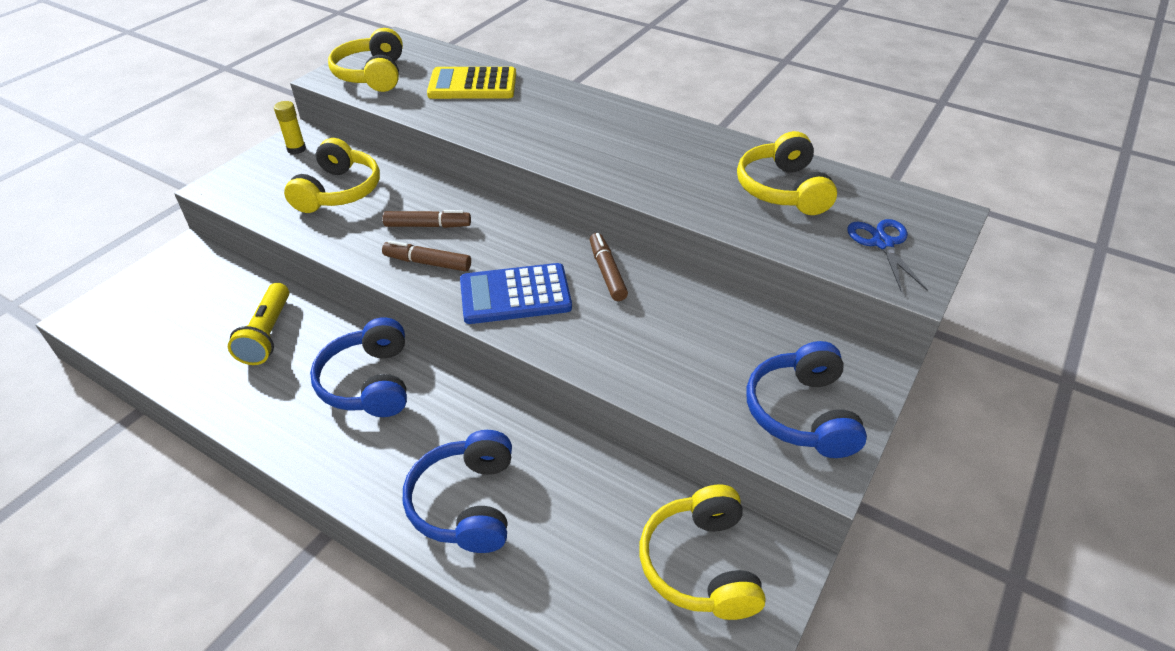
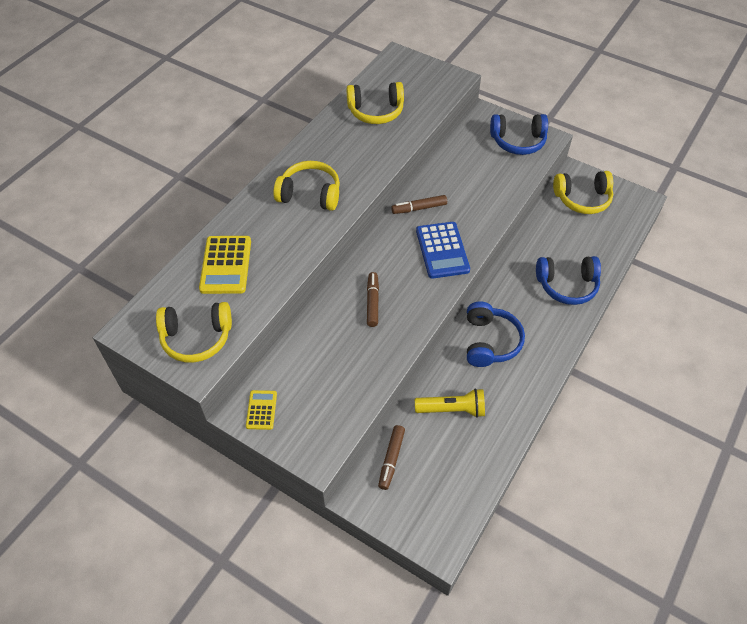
camera: 90 degrees left, 10 degrees up
(296, 149) = (261, 410): yellow glue stick -> yellow calculator
(339, 191) = (327, 365): yellow headphones -> yellow headphones (310, 194)
(369, 382) = (490, 342): blue headphones -> blue headphones turned 75 degrees counterclockwise
(427, 263) = (413, 297): brown marker -> brown marker (391, 459)
(882, 243) = (424, 82): blue scissors -> none

